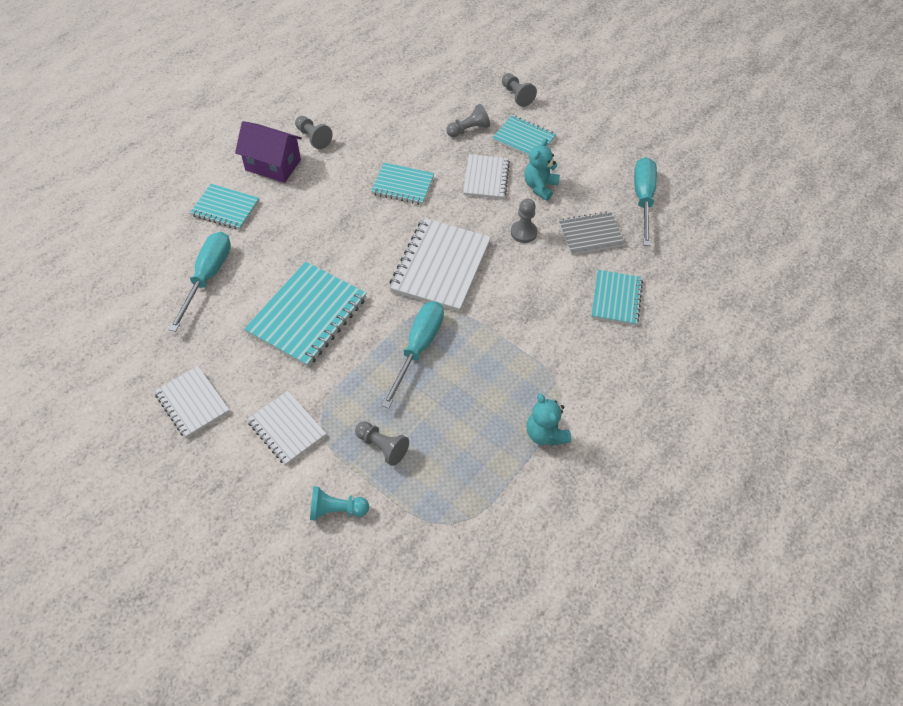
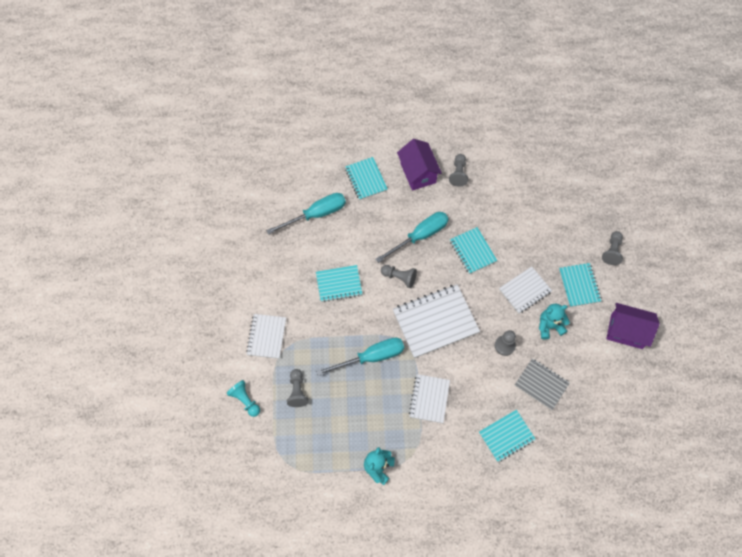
camera: 50 degrees right, 10 degrees up
(192, 403) = (241, 280): white notebook -> white notebook (429, 399)
(307, 315) = (339, 284): turquoise notebook -> turquoise notebook, size x0.60
(468, 130) = (553, 248): grey pawn -> grey pawn (399, 277)
(601, 141) = (626, 331): none -> purple house
(643, 199) = (602, 393): turquoise screwdriver -> turquoise screwdriver (420, 236)

